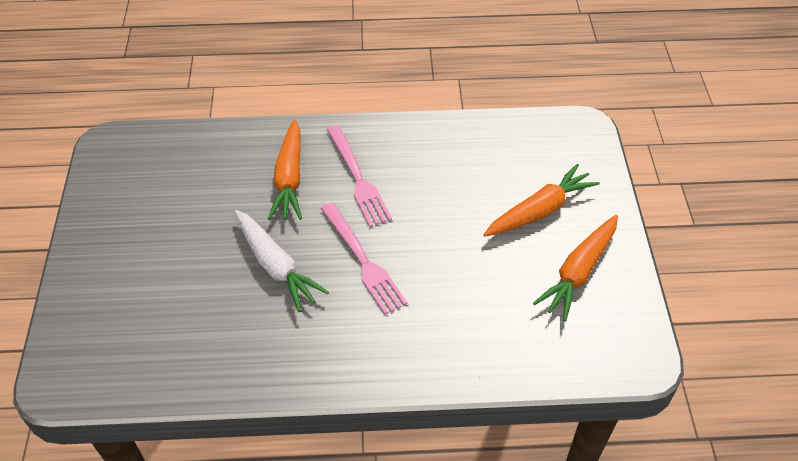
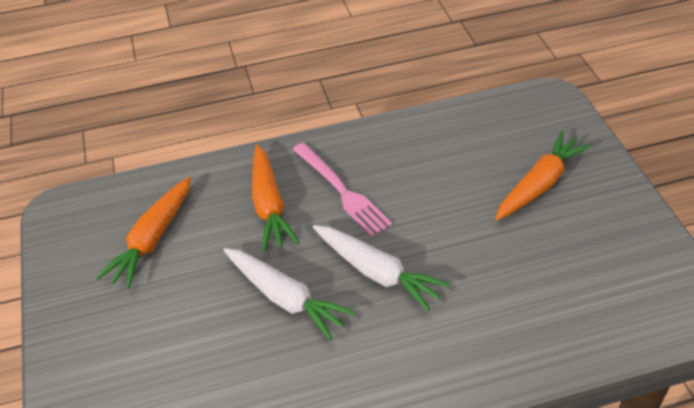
camera: 10 degrees left, 5 degrees down
(363, 260) = (377, 272): pink fork -> white carrot
(578, 272) = (602, 236): orange carrot -> orange carrot (152, 239)

